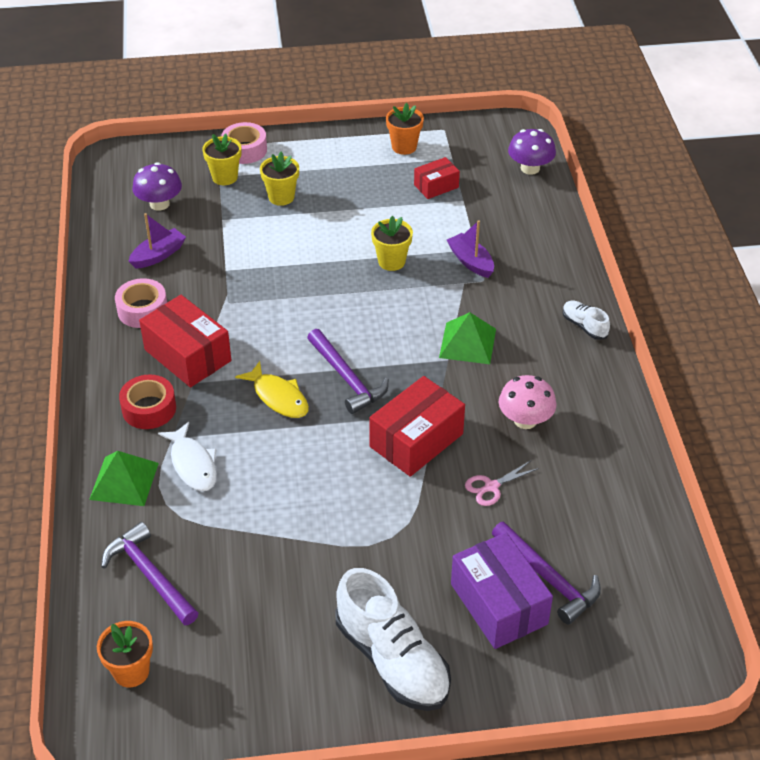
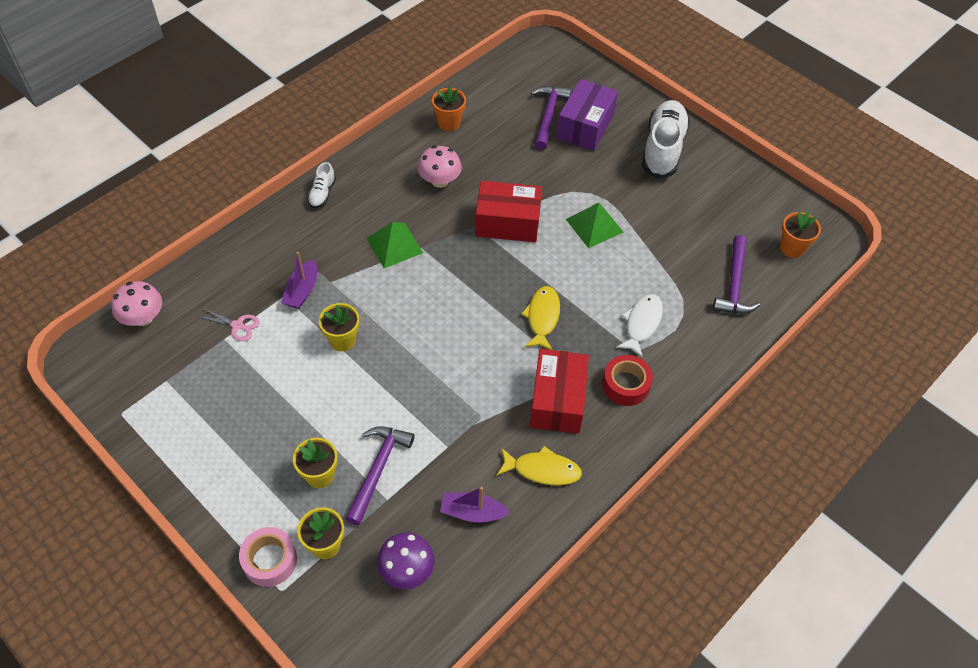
camera: 130 degrees left, 10 degrees up
(124, 481) = (692, 351): green pyramid -> green pyramid (594, 225)
(142, 310) = (542, 470): pink tape -> yellow fish
(347, 378) = (489, 290): purple hammer -> purple hammer (378, 470)
(404, 147) = (172, 428): orange flower pot -> orange flower pot (449, 123)
(436, 186) = (217, 368): red box -> none
(491, 487) = (509, 169): pink scissors -> pink scissors (238, 325)
(530, 168) = (143, 317): purple mushroom -> pink mushroom

